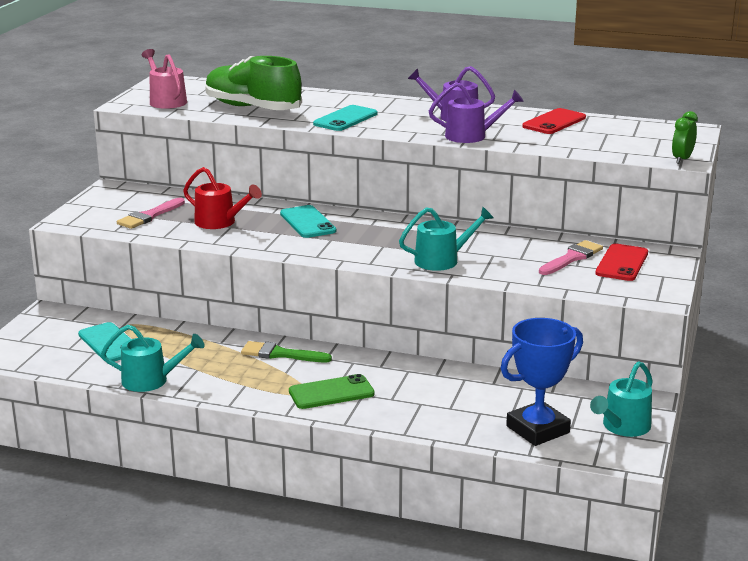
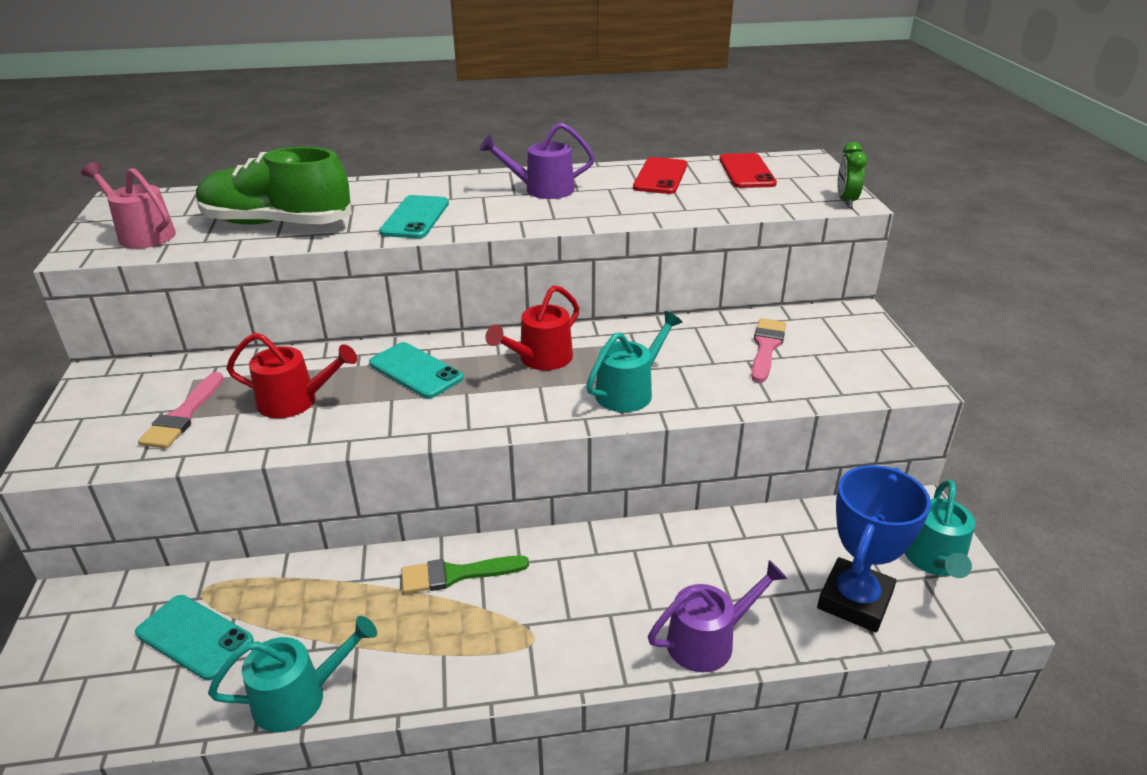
camera: 25 degrees left, 10 degrees up
(331, 393) = (568, 626): green phone -> none
(398, 232) = (540, 359): none -> red watering can
(471, 136) = (591, 214): purple watering can -> purple watering can (708, 640)
(622, 263) = (823, 341): red phone -> red phone (746, 171)

